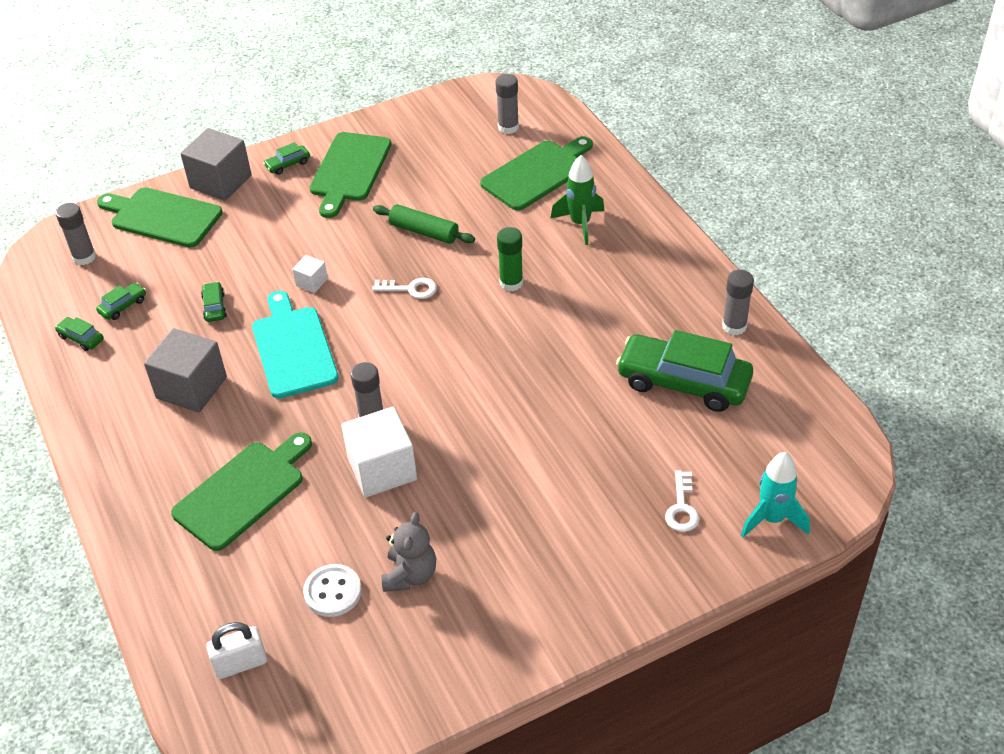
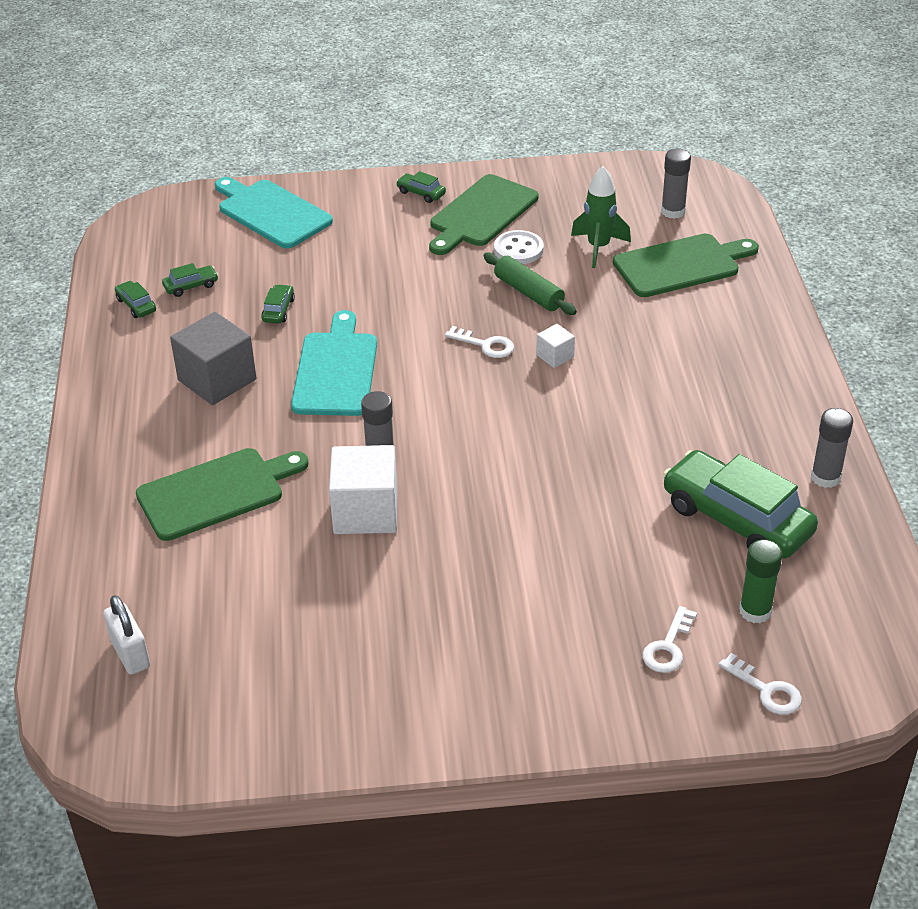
camera: 20 degrees right, 5 degrees down
(84, 257) = (178, 231): grey glue stick -> none
(162, 217) = (271, 212): green cutting board -> turquoise cutting board
(220, 182) = (345, 193): grey cube -> none
(241, 663) = (130, 654): white padlock -> white padlock turned 60 degrees clockwise
(288, 164) = (421, 193): green car -> green car turned 45 degrees clockwise
(311, 282) = (387, 312): white cube -> white cube (555, 356)
(333, 592) = (255, 615): white button -> white button (518, 249)
(410, 575) = (341, 623): grey teddy bear -> none
(511, 283) = (596, 367): green glue stick -> green glue stick (755, 611)
(580, 224) = (703, 327): green rocket -> green rocket (598, 248)
(772, 519) = (766, 690): turquoise rocket -> white key

